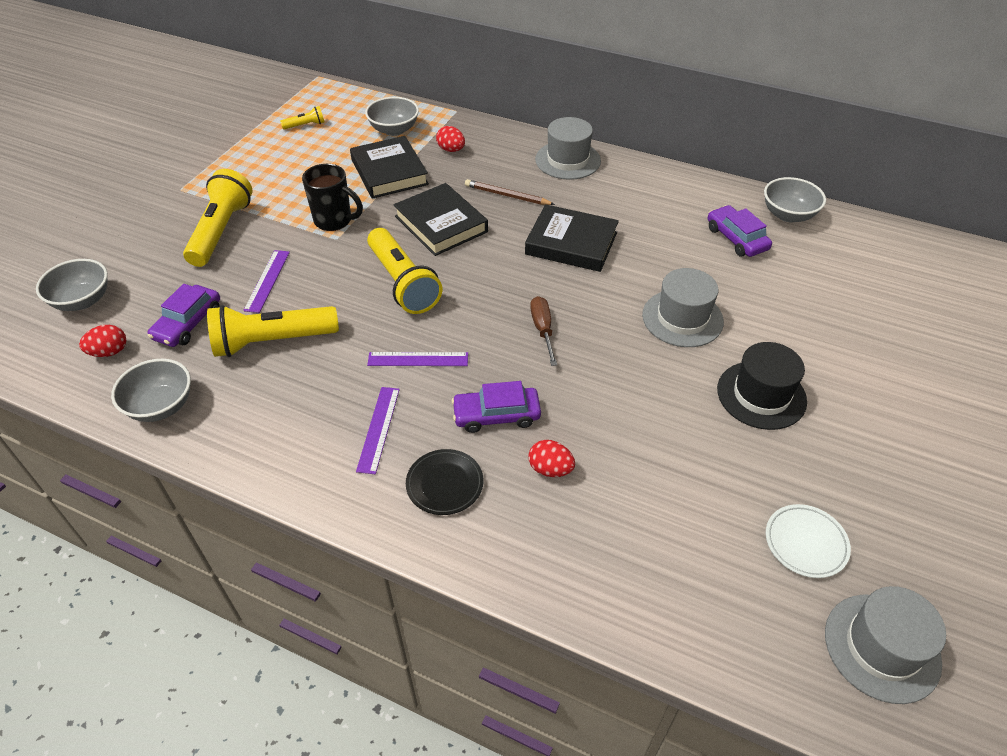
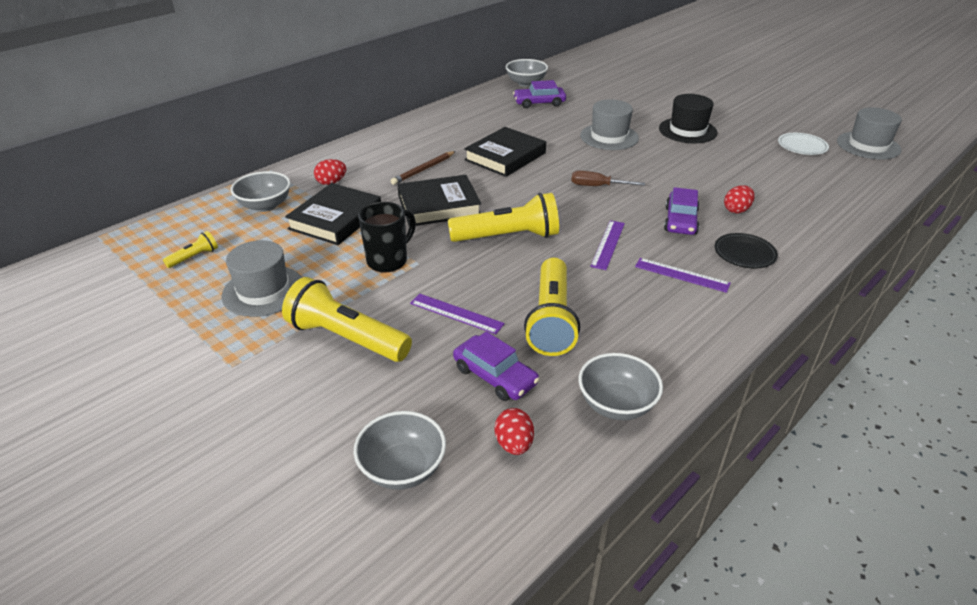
camera: 70 degrees left, 10 degrees down
(305, 125) = (194, 257): yellow flashlight -> yellow flashlight turned 45 degrees clockwise
(389, 172) = (336, 219): black book -> black book turned 60 degrees counterclockwise
(568, 160) = (398, 137): grey hat -> grey hat (263, 291)

